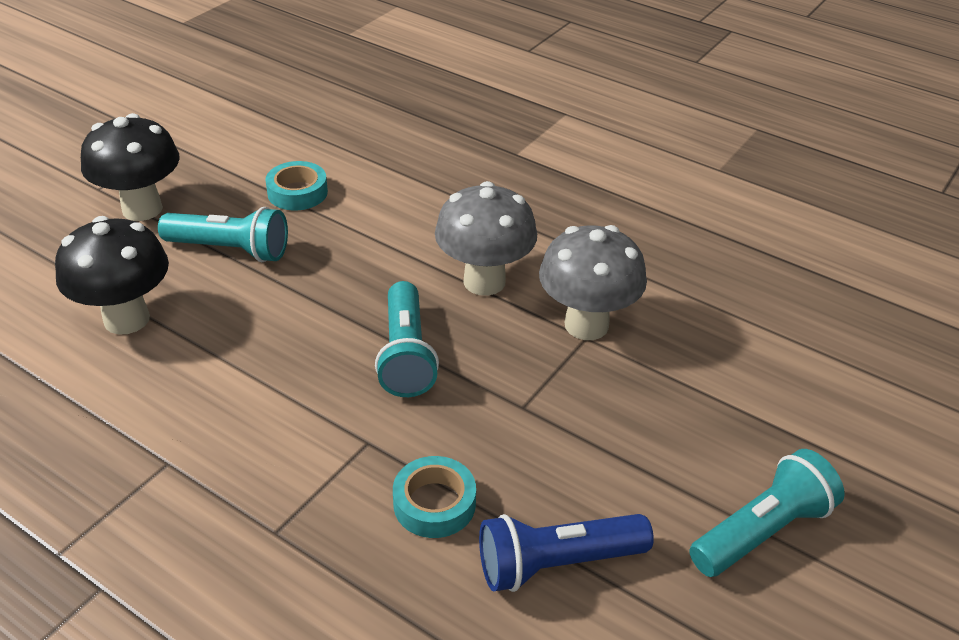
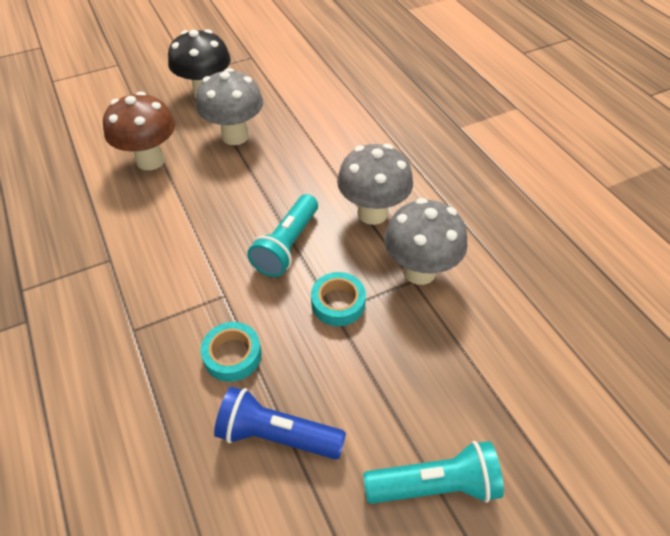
camera: 30 degrees right, 10 degrees up
(126, 319) = (150, 160): black mushroom -> brown mushroom
(230, 250) = (235, 136): turquoise flashlight -> grey mushroom
(297, 192) = (299, 111): turquoise tape -> turquoise tape (338, 303)

